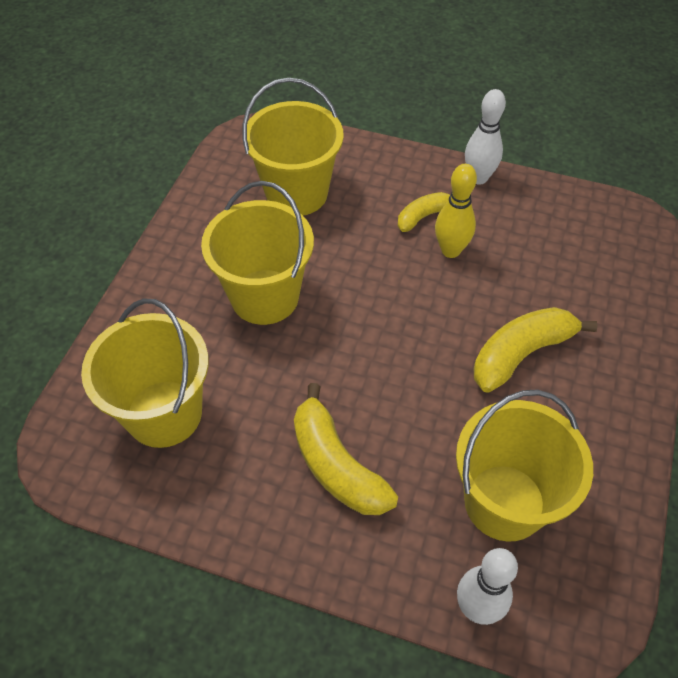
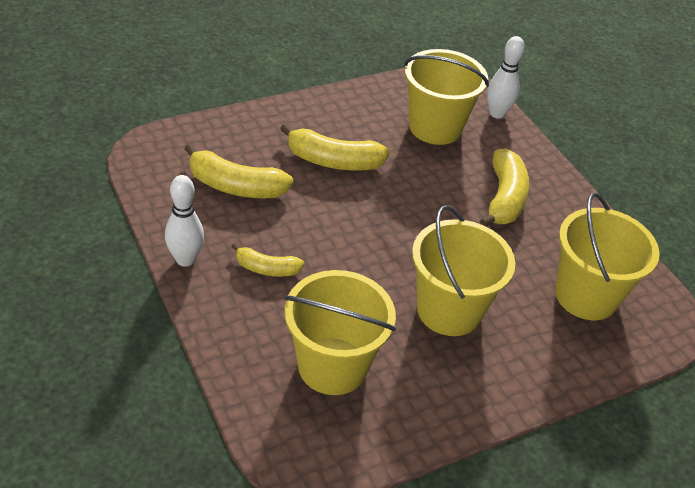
camera: 140 degrees left, 10 degrees down
(450, 250) = (285, 235): yellow bowling pin -> none
(543, 256) = (235, 186): none -> yellow banana

